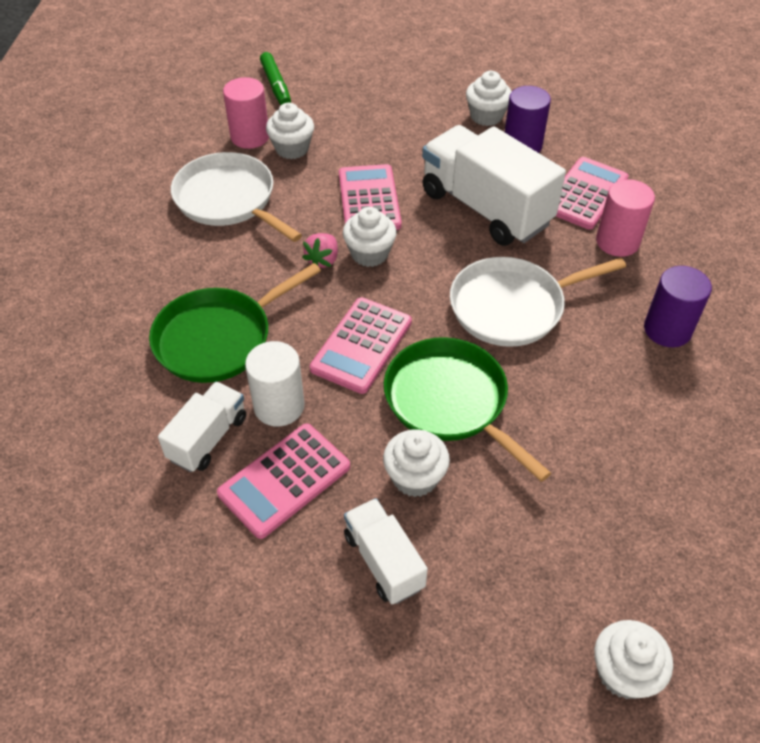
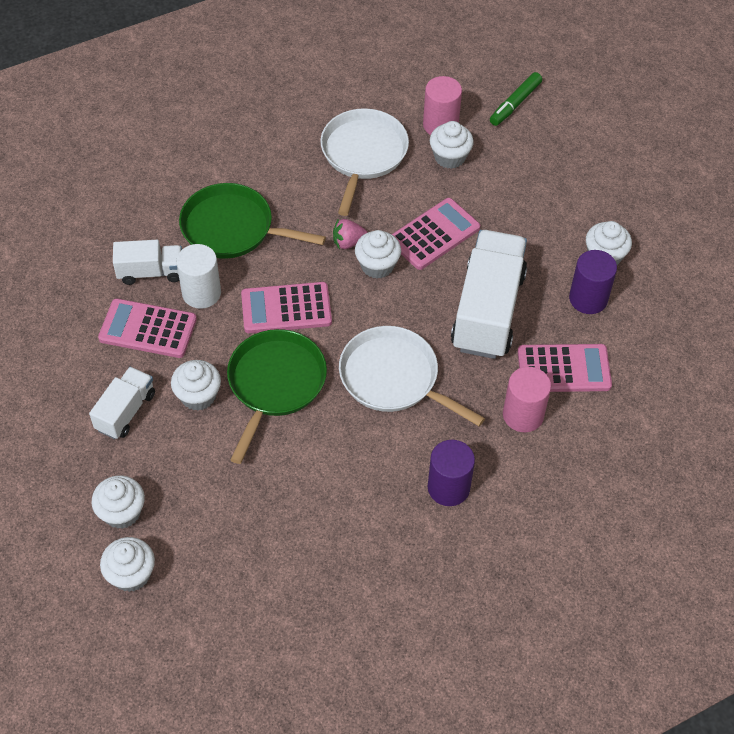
camera: 55 degrees right, 5 degrees up
(527, 638) = (122, 512): none -> white cupcake

